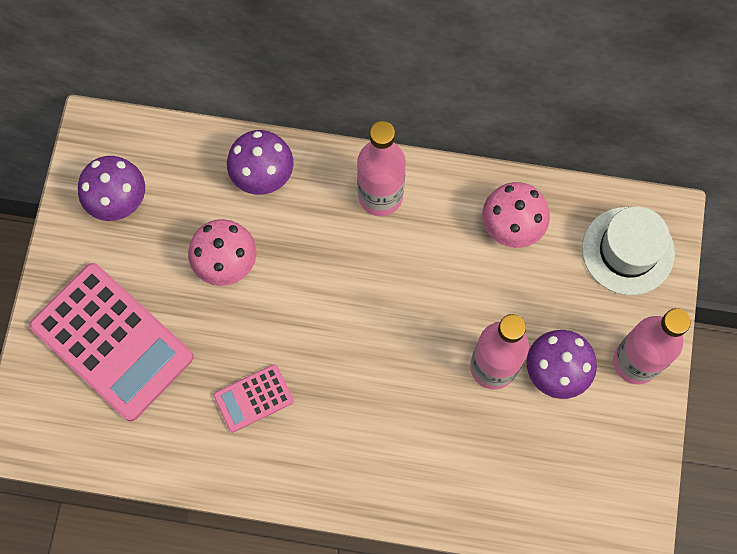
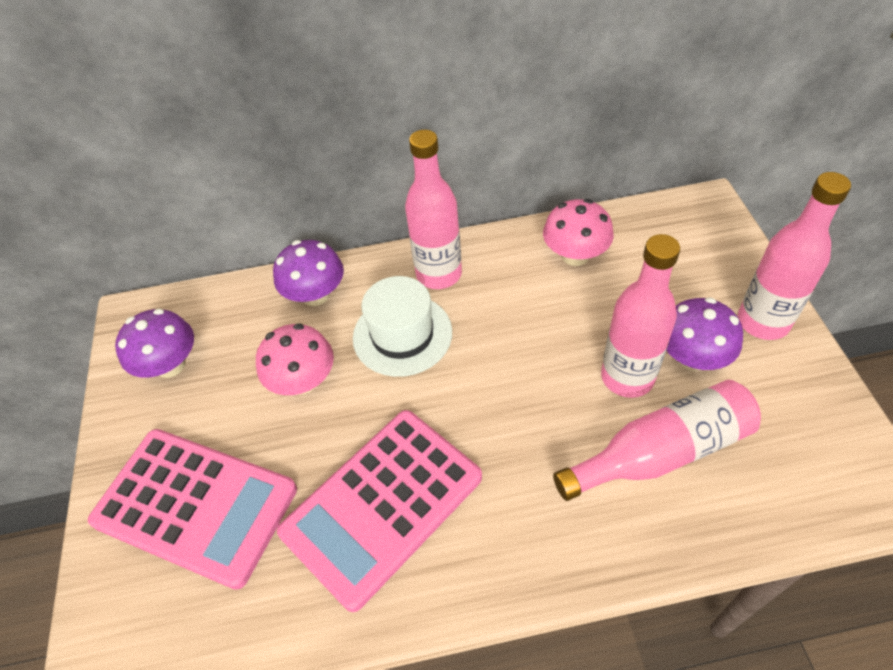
camera: 15 degrees left, 20 degrees down
(253, 398) = (382, 505): pink calculator -> pink calculator, size x2.11
(484, 441) = (661, 452): none -> pink bottle
(628, 251) = (692, 238): white hat -> white hat (402, 335)

